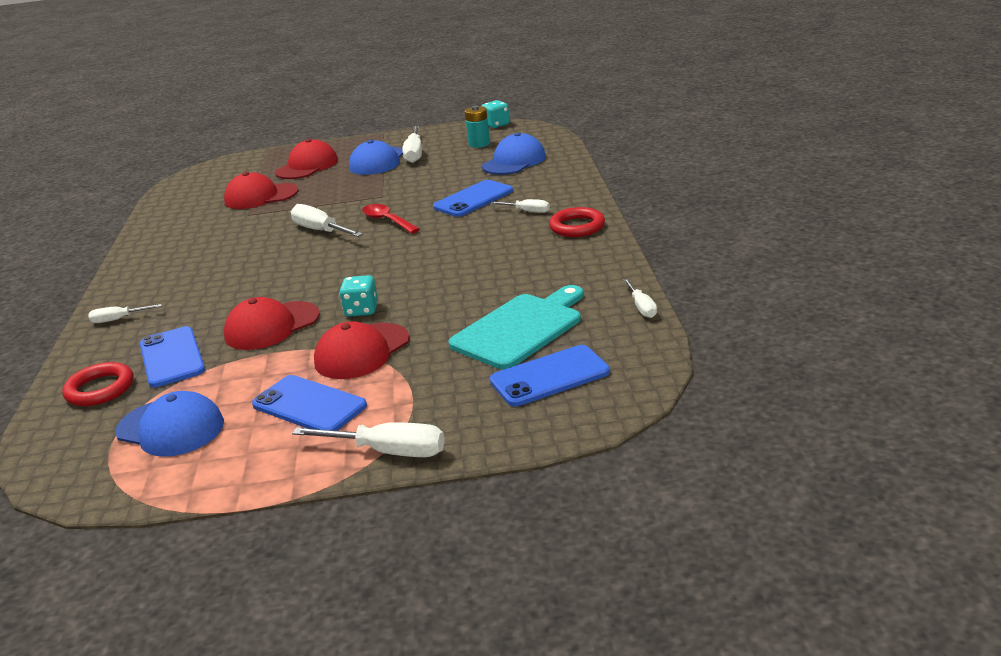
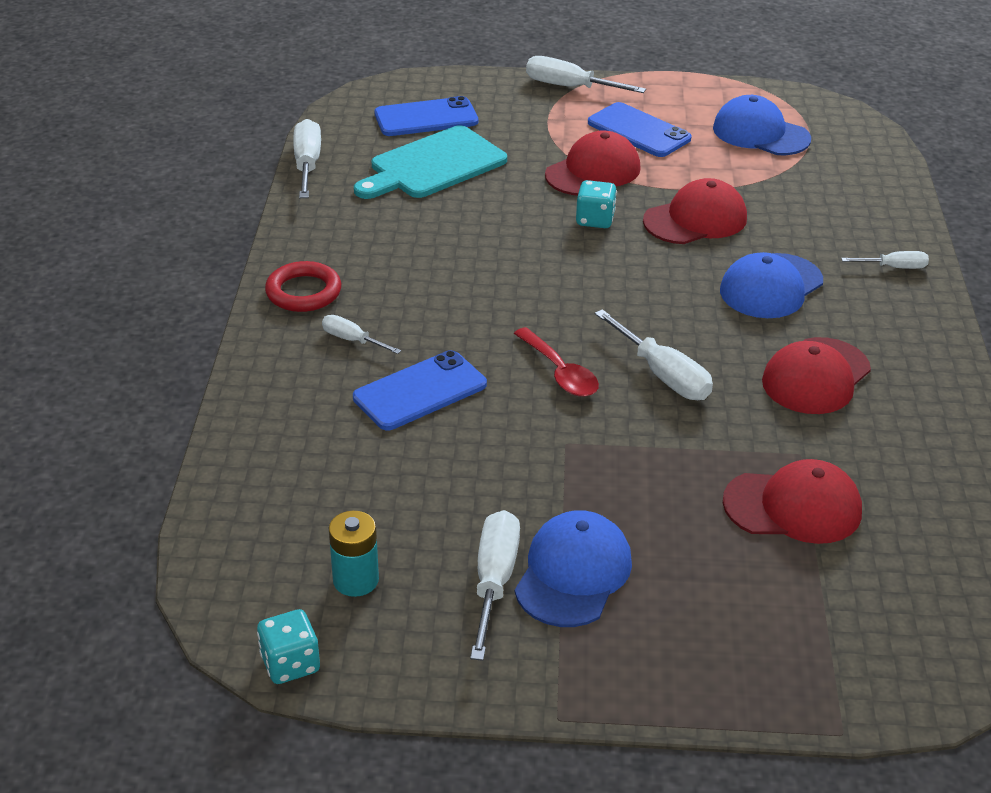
camera: 175 degrees left, 10 degrees up
(100, 389) = (855, 181): red ring -> none
(172, 357) = (796, 203): blue phone -> none
(307, 166) = (723, 601): red cap -> red cap (815, 376)
(514, 161) = (316, 486): blue cap -> blue cap (771, 286)
(641, 307) = (307, 165): white screwdriver -> white screwdriver, size x1.71

